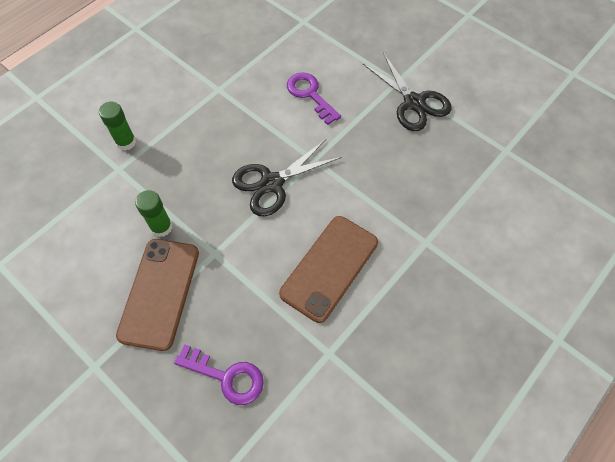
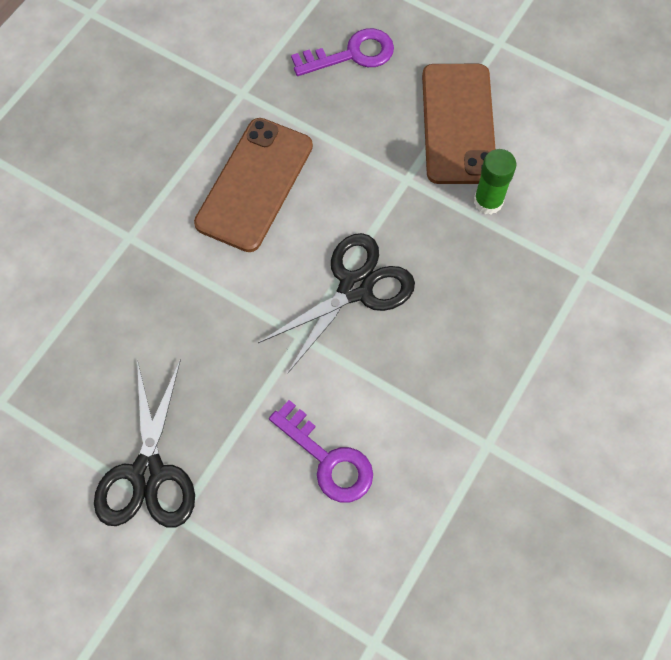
camera: 170 degrees right, 5 degrees up
(126, 142) = (595, 319): green glue stick -> none
(226, 376) = (351, 54): purple key -> purple key turned 150 degrees clockwise
(414, 102) = (148, 473): black scissors -> black scissors turned 135 degrees counterclockwise

